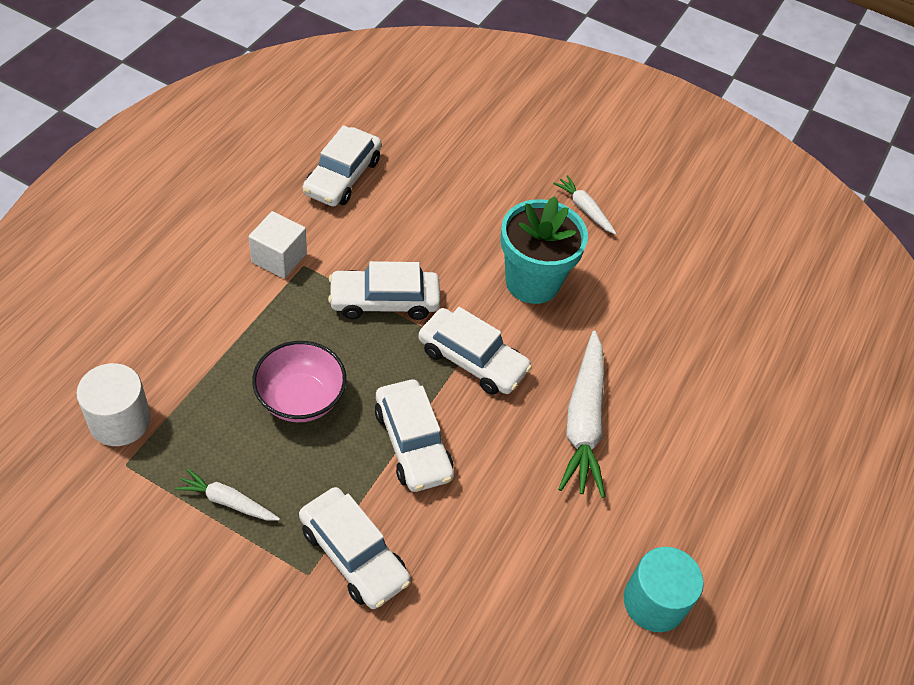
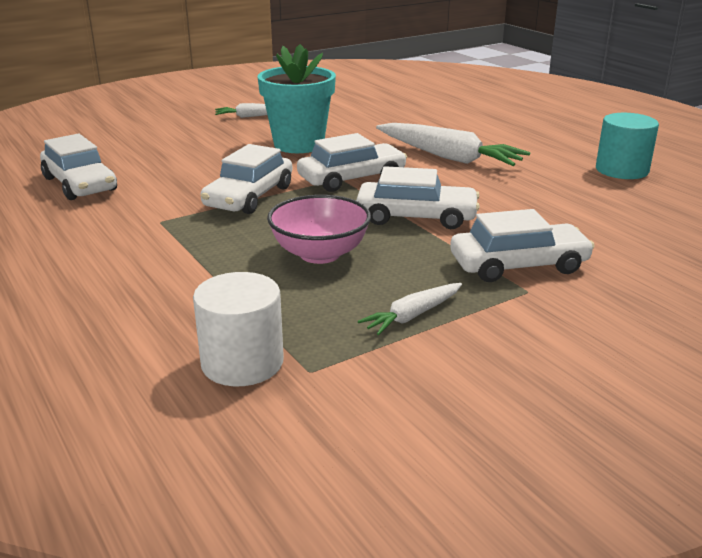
camera: 55 degrees left, 25 degrees down
(279, 258) = (134, 230): white cube -> none

